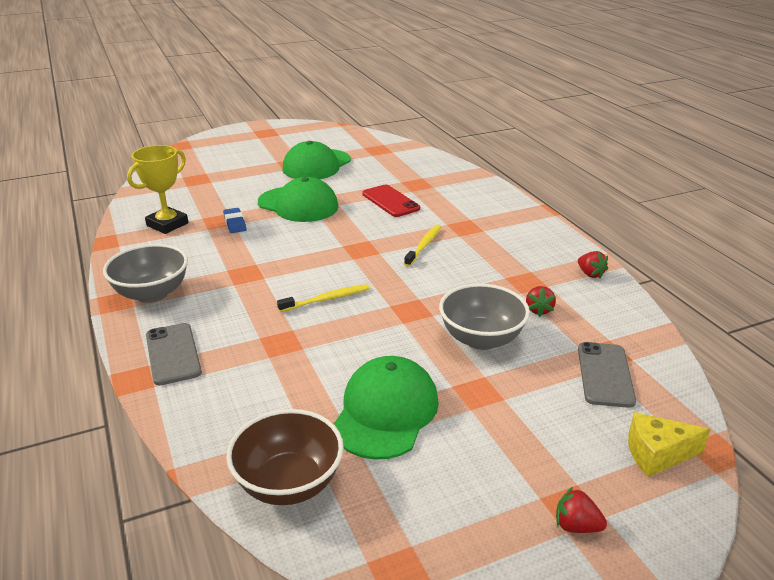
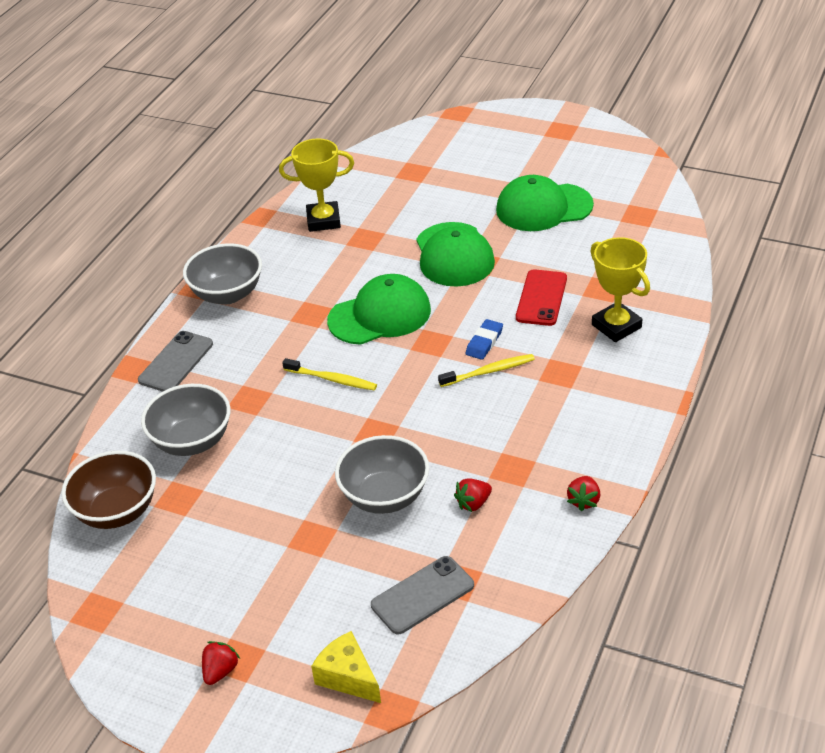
camera: 50 degrees right, 10 degrees up
(235, 223) = (374, 249): blue eraser -> blue eraser (484, 342)
(277, 394) = (192, 441): none -> grey bowl
(385, 412) = (234, 505): green cap -> green cap (380, 315)
(455, 195) = (616, 326): none -> yellow trophy
(576, 526) = (220, 671): red strawberry -> red strawberry turned 45 degrees clockwise

